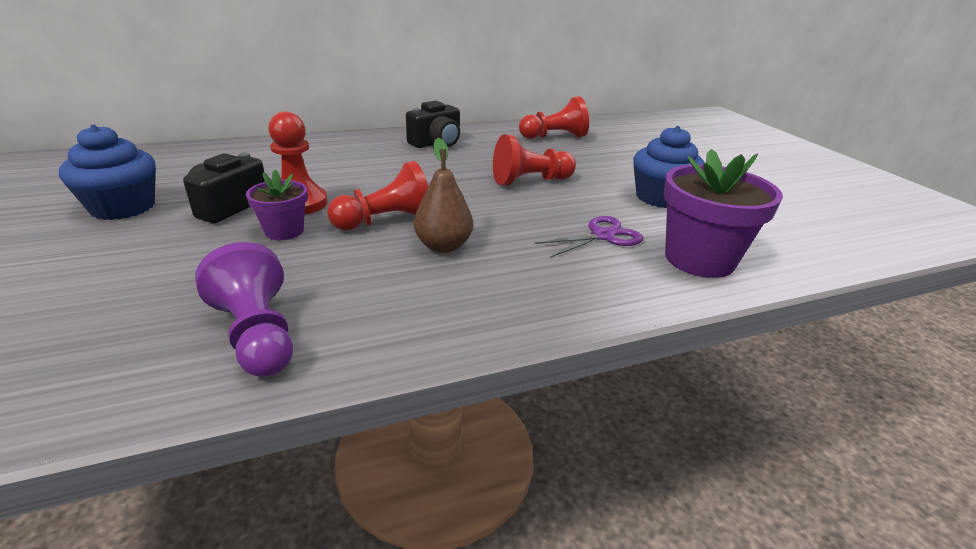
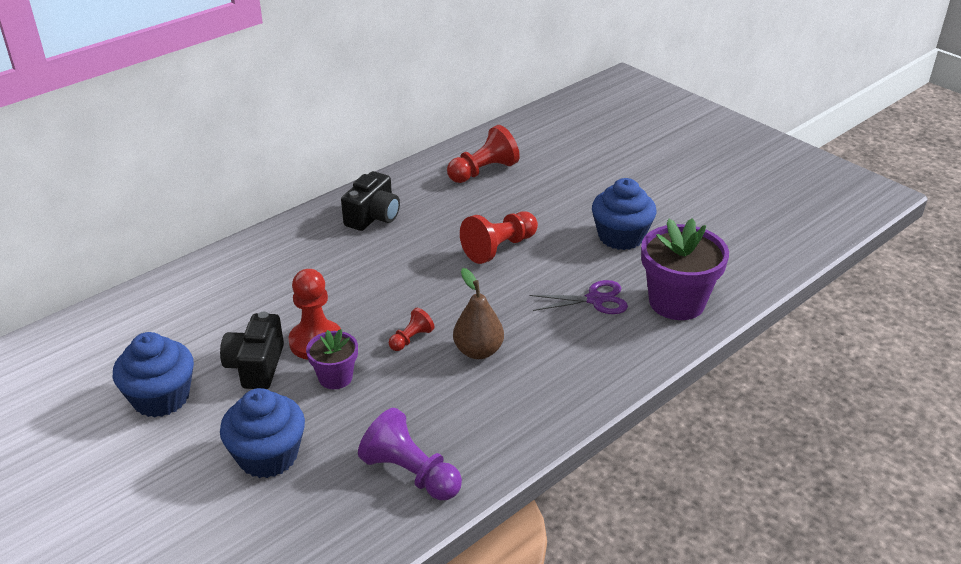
camera: 20 degrees left, 5 degrees up
(142, 274) = (268, 456): none -> blue cupcake
(386, 221) = (411, 339): red pawn -> red pawn, size x0.54
(602, 236) = (595, 299): purple scissors -> purple scissors turned 45 degrees clockwise

